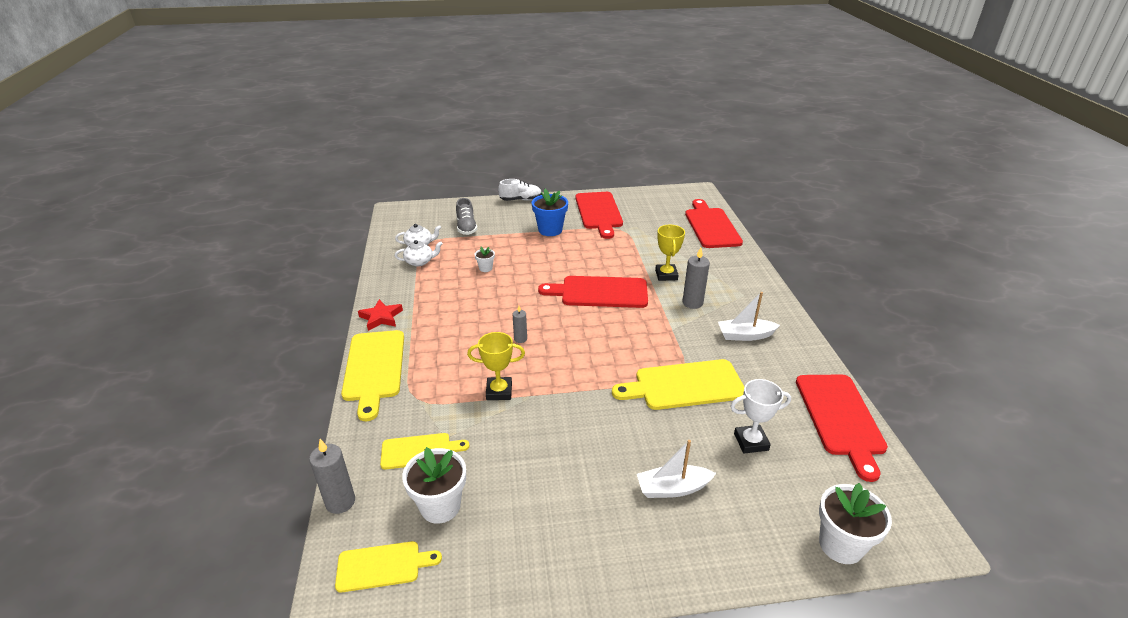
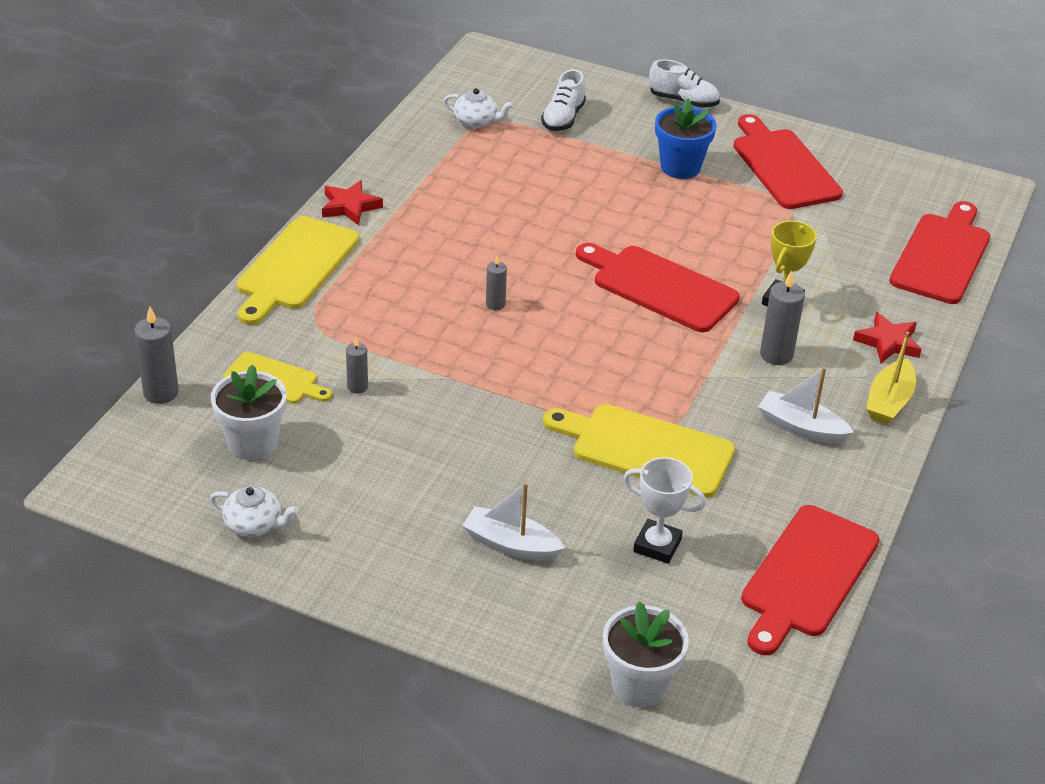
camera: 30 degrees right, 5 degrees up
(383, 566) = (158, 469): yellow cutting board -> none
(420, 262) = (457, 147): white teapot -> white teapot (254, 524)
(466, 227) = (563, 118): grey shoe -> white shoe
(480, 429) = (357, 387): none -> grey candle
(485, 268) = (536, 191): white flower pot -> none
(499, 391) = (413, 355): yellow trophy -> none
(598, 212) = (783, 166): red cutting board -> red cutting board turned 135 degrees clockwise
(734, 275) = (888, 342): none -> red star
(768, 303) = (889, 402): none -> yellow boat

